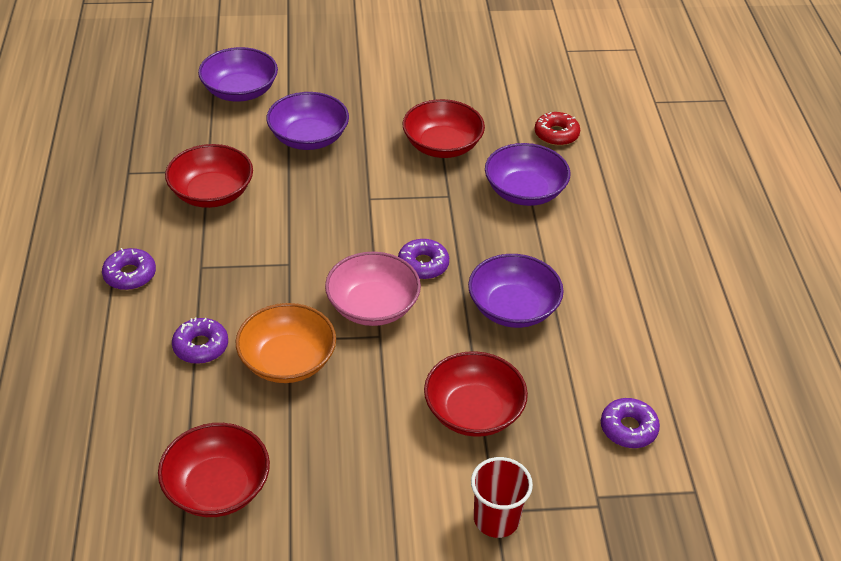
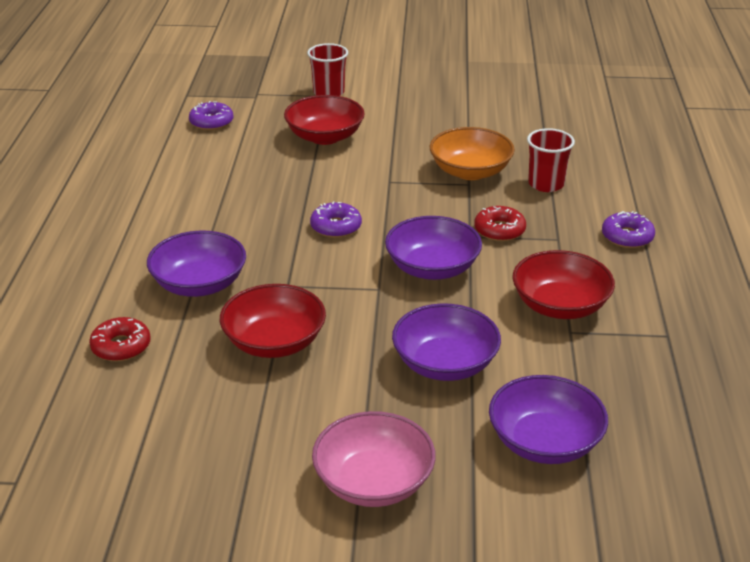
camera: 170 degrees left, 10 degrees down
(201, 346) = (546, 184): purple donut -> red cup
(217, 487) = (519, 115): red bowl -> none
(258, 273) = (499, 230): none -> red donut
(373, 306) = (391, 200): pink bowl -> pink bowl (373, 482)
(513, 308) = (263, 191): purple bowl -> purple bowl (432, 268)

